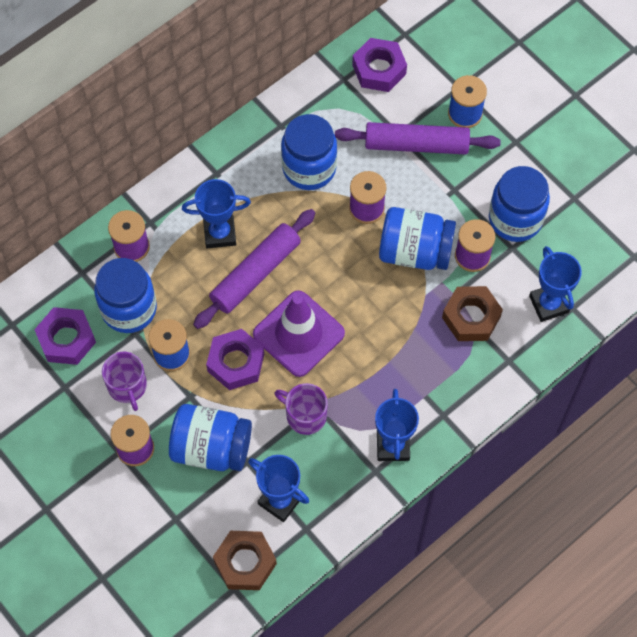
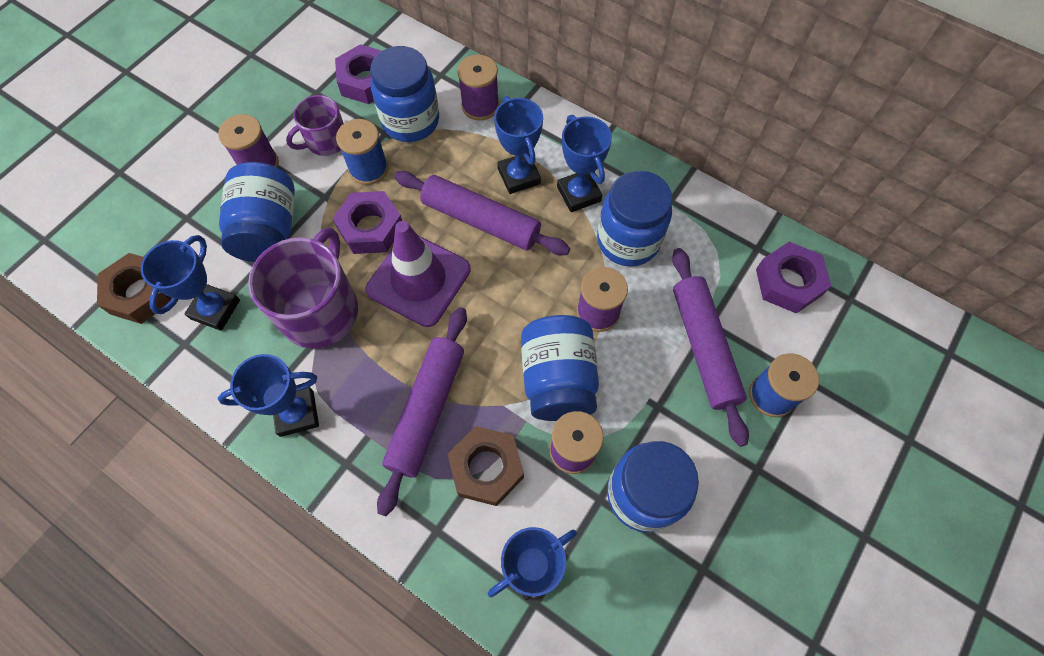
camera: 75 degrees right, 0 degrees up
(252, 192) = (579, 194): none -> blue trophy
(305, 415) = (320, 310): purple mug -> purple mug, size x1.71
(415, 349) = (427, 410): none -> purple rolling pin

